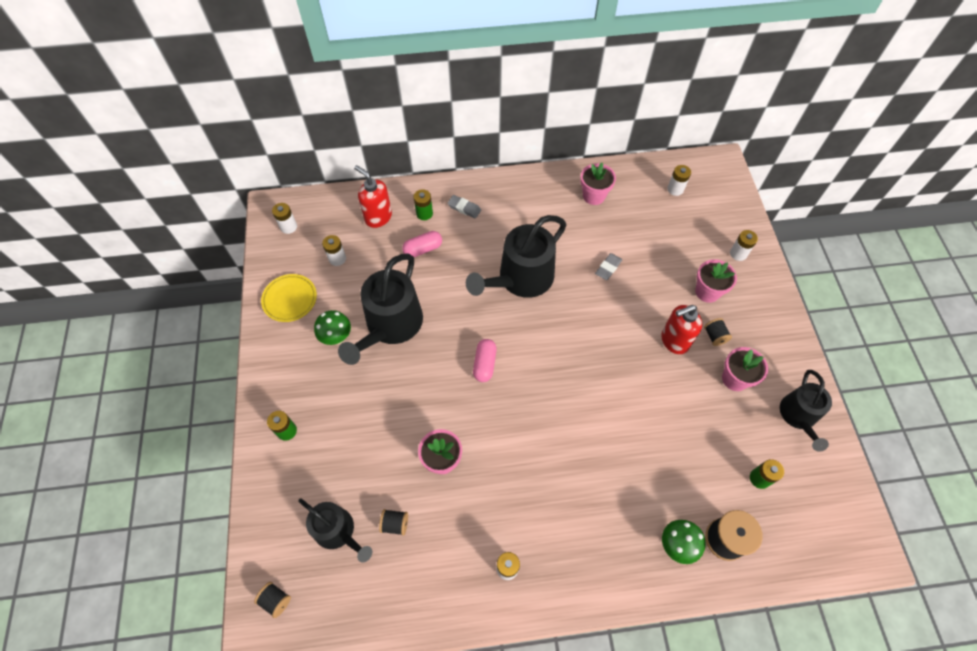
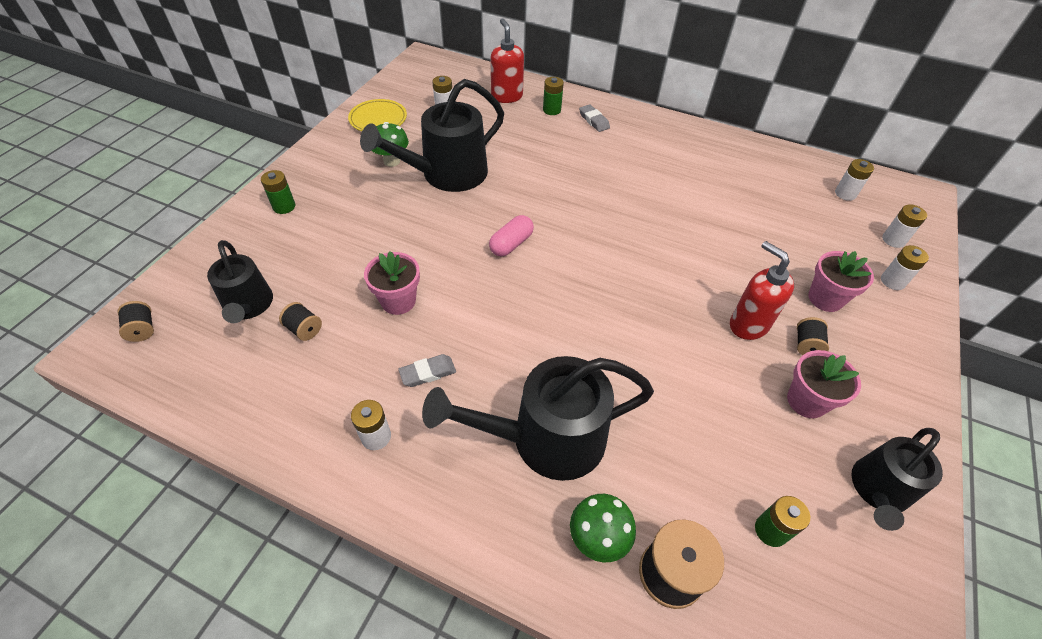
camera: 30 degrees right, 10 degrees down
(288, 227) = (424, 74): white battery -> white battery (893, 240)
(423, 249) = (528, 133): pink capsule -> none
(521, 279) = (607, 194): black watering can -> black watering can (546, 439)
(593, 196) = (741, 163): pink flower pot -> none
(608, 268) = (713, 226): grey eraser -> grey eraser (428, 373)
(674, 341) = (748, 325): red soap dispenser -> red soap dispenser turned 45 degrees clockwise

